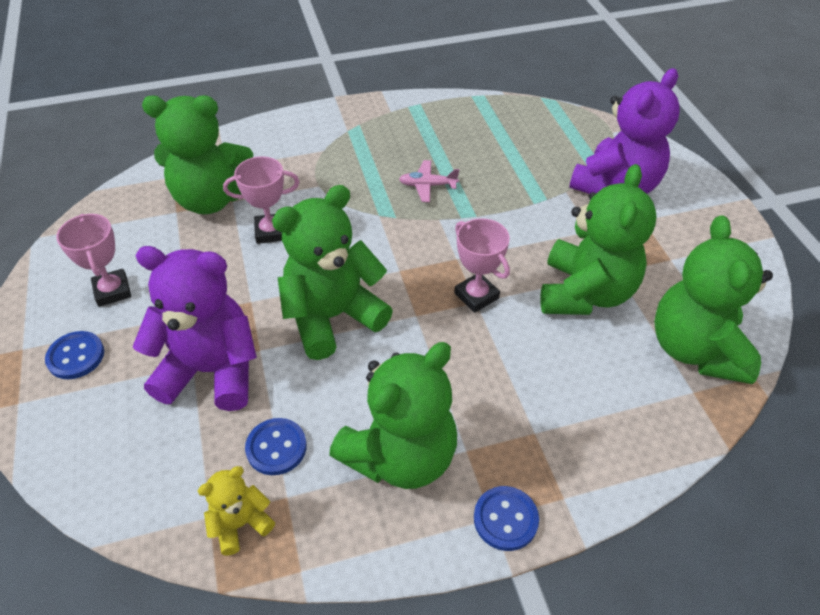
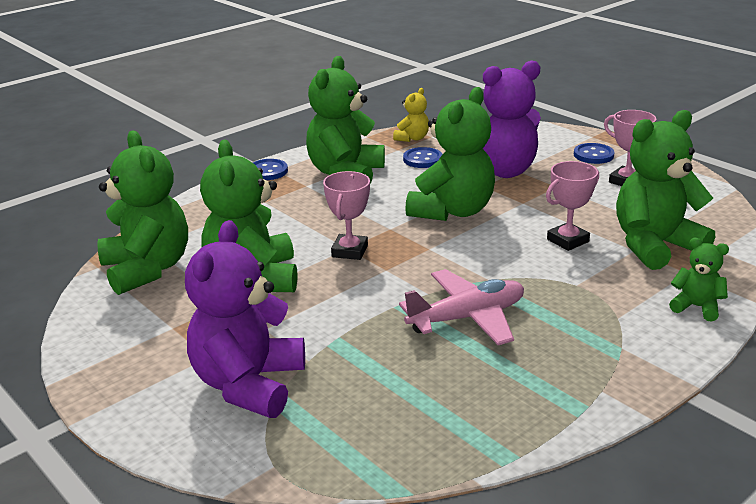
camera: 155 degrees right, 20 degrees down
(262, 139) = (696, 307): none -> green teddy bear
(427, 185) = (467, 318): pink plane -> pink plane, size x1.84
(476, 296) = (350, 251): pink trophy -> pink trophy turned 75 degrees clockwise

